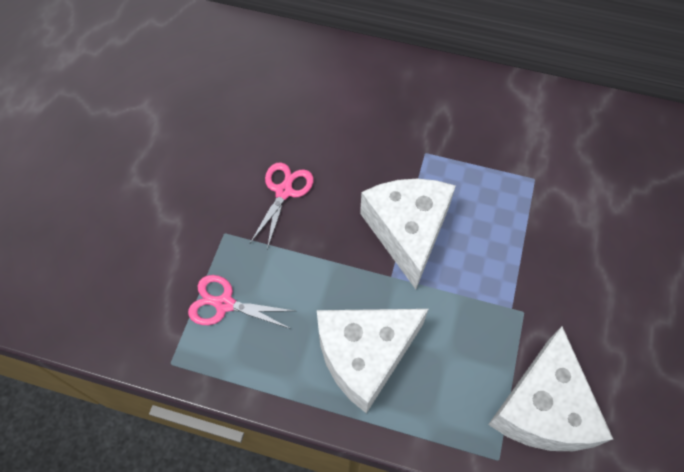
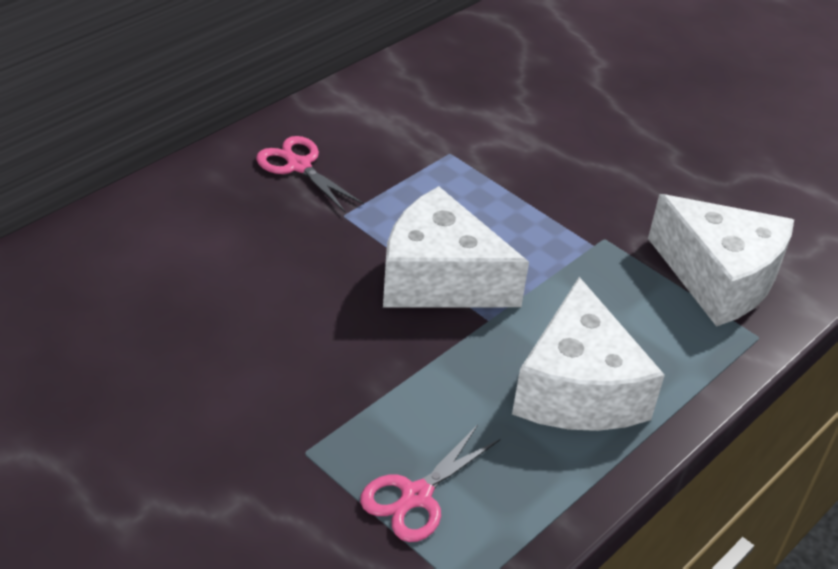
camera: 65 degrees left, 20 degrees down
(284, 191) = (290, 363): pink scissors -> pink scissors (299, 166)

